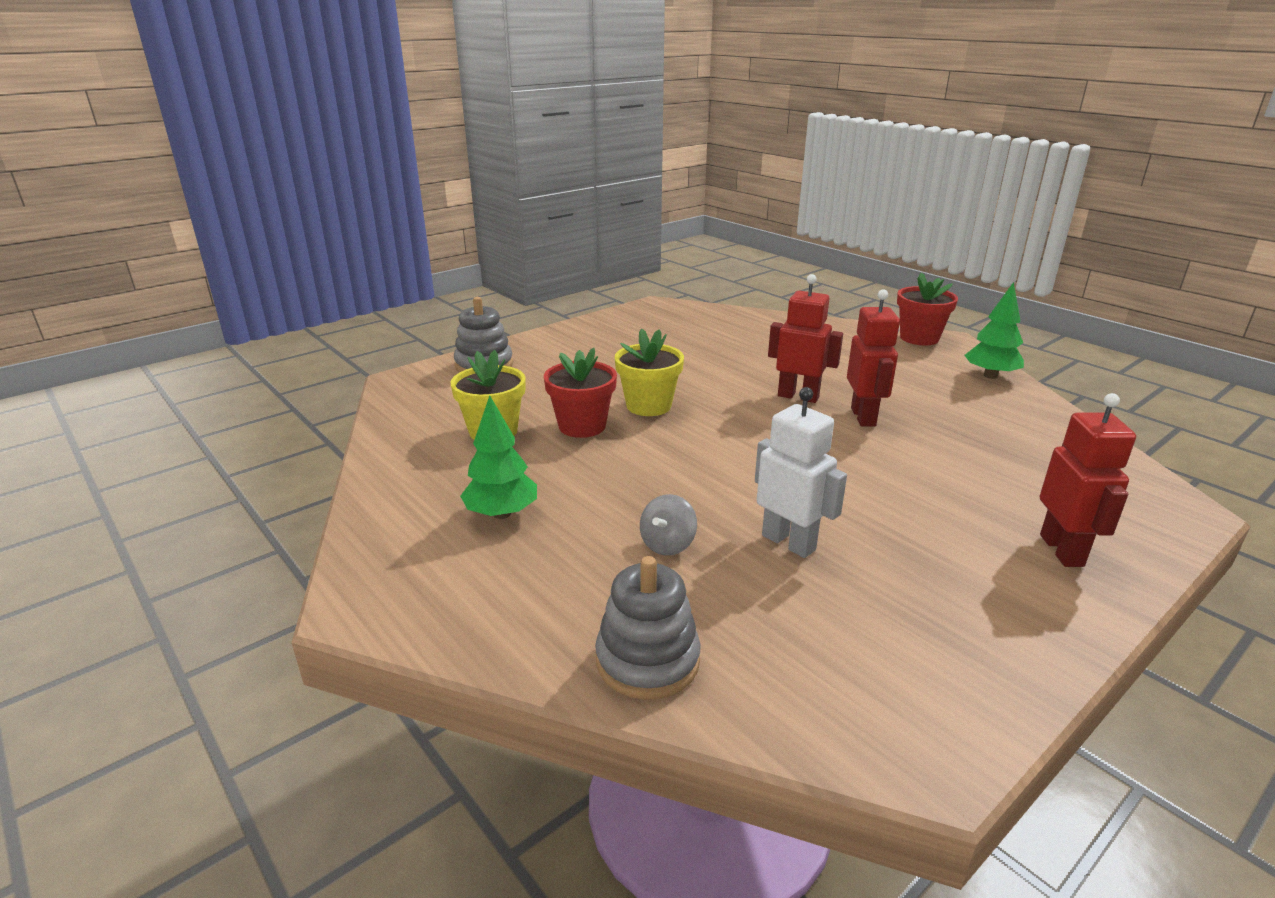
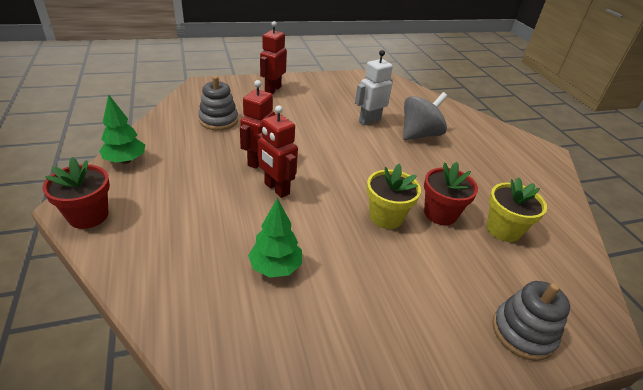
camera: 160 degrees left, 10 degrees up
(502, 513) = (493, 170): green tree -> green tree (275, 267)
(647, 661) = (442, 108): grey stacking toy -> grey stacking toy (218, 120)
(667, 544) = (419, 134): grey spinning top -> grey spinning top, size x1.93
(789, 542) = (369, 121): white robot -> white robot turned 75 degrees clockwise

